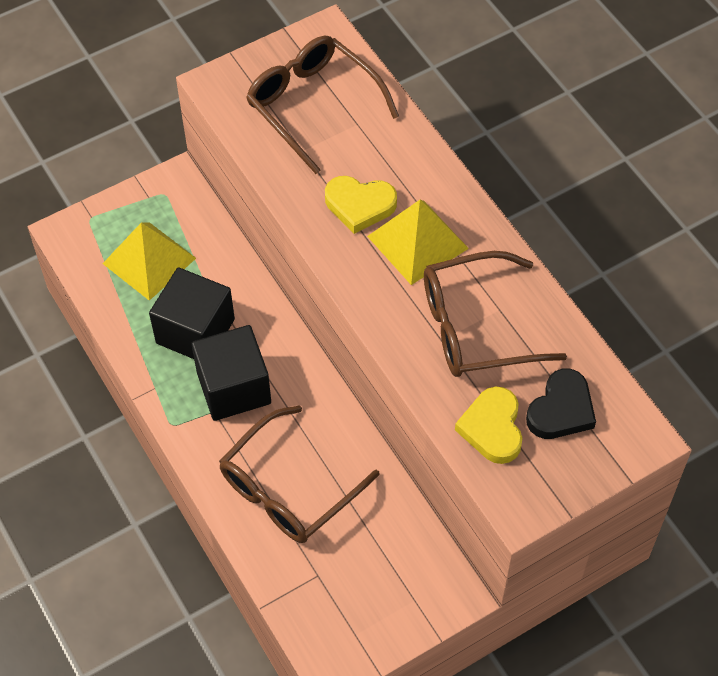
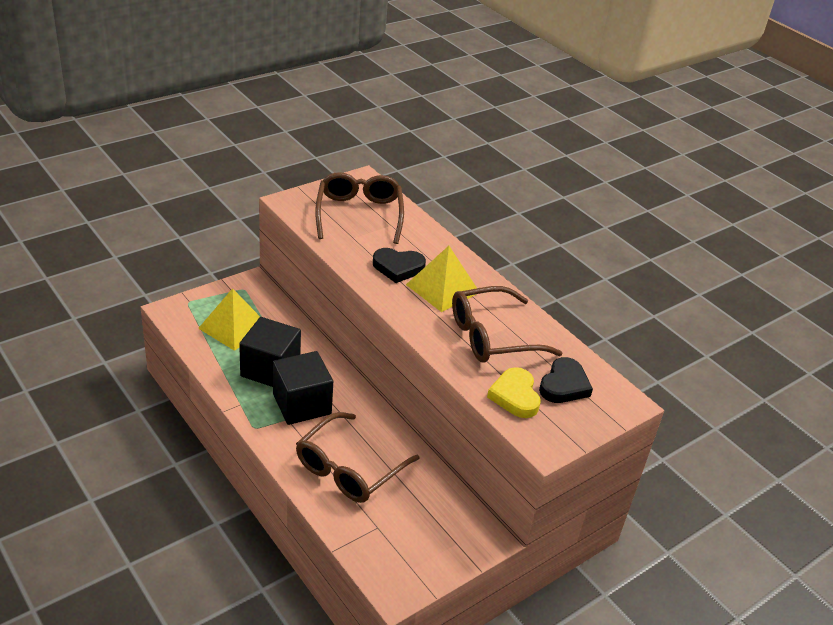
camera: 10 degrees left, 20 degrees down
(314, 106) = (359, 215): brown glasses -> brown glasses turned 45 degrees clockwise
(359, 205) = (398, 267): yellow heart -> black heart

